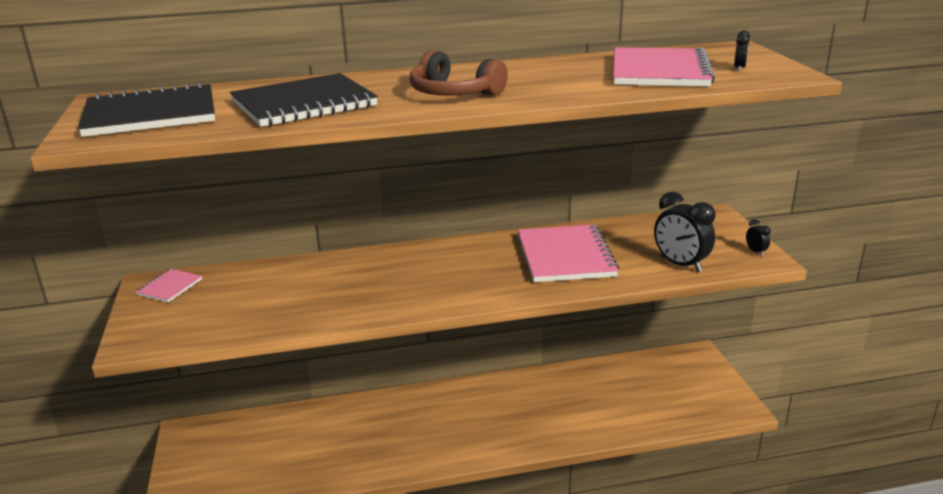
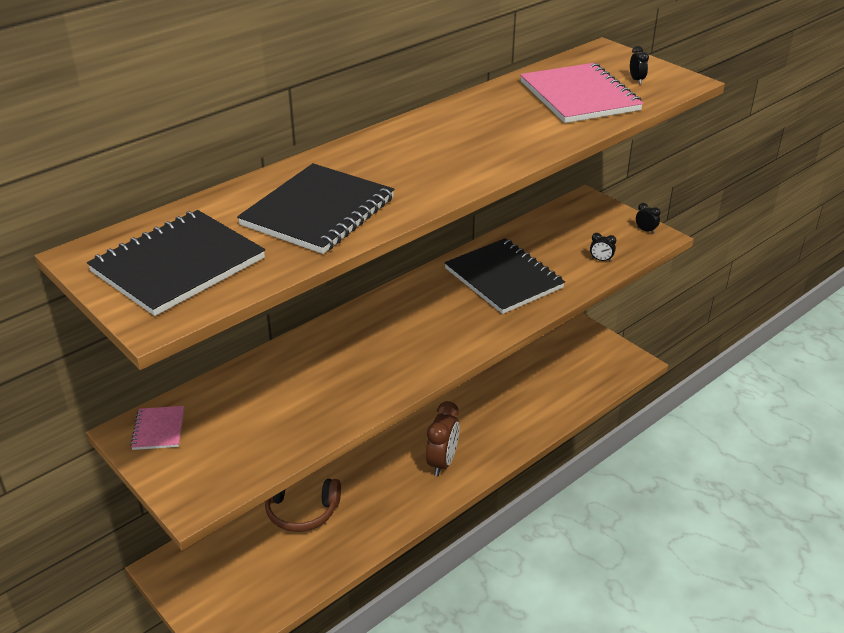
camera: 30 degrees left, 10 degrees up
(453, 93) = (440, 164): brown headphones -> brown headphones (301, 511)
(472, 432) = (442, 462): none -> brown clock
(565, 256) = (504, 278): pink notebook -> black notebook
(680, 264) = (601, 260): black clock -> black clock, size x0.46

